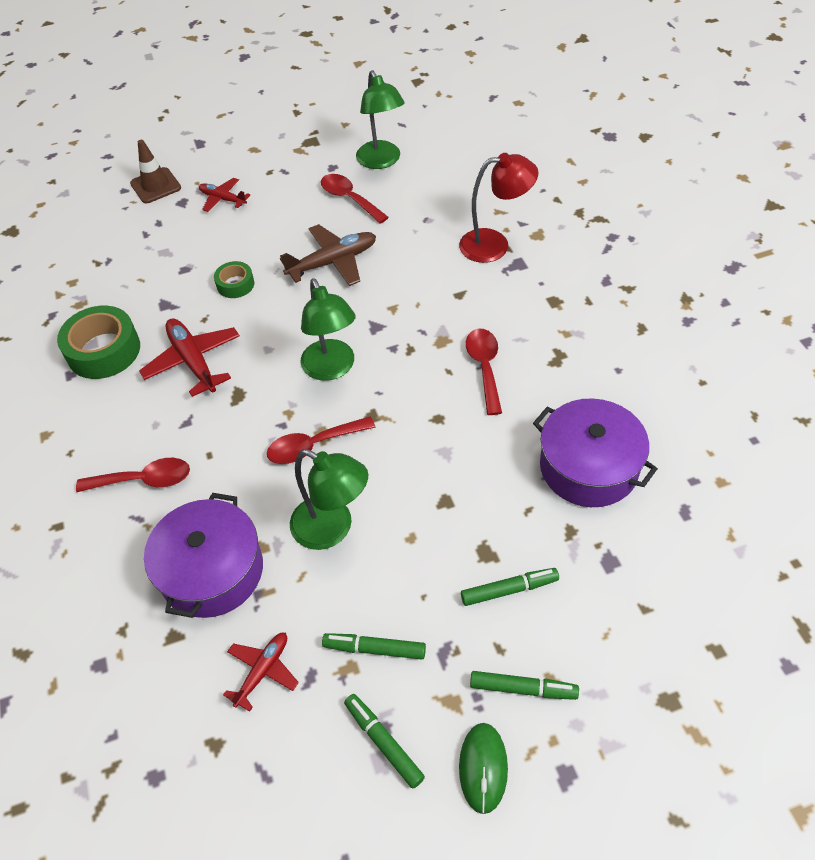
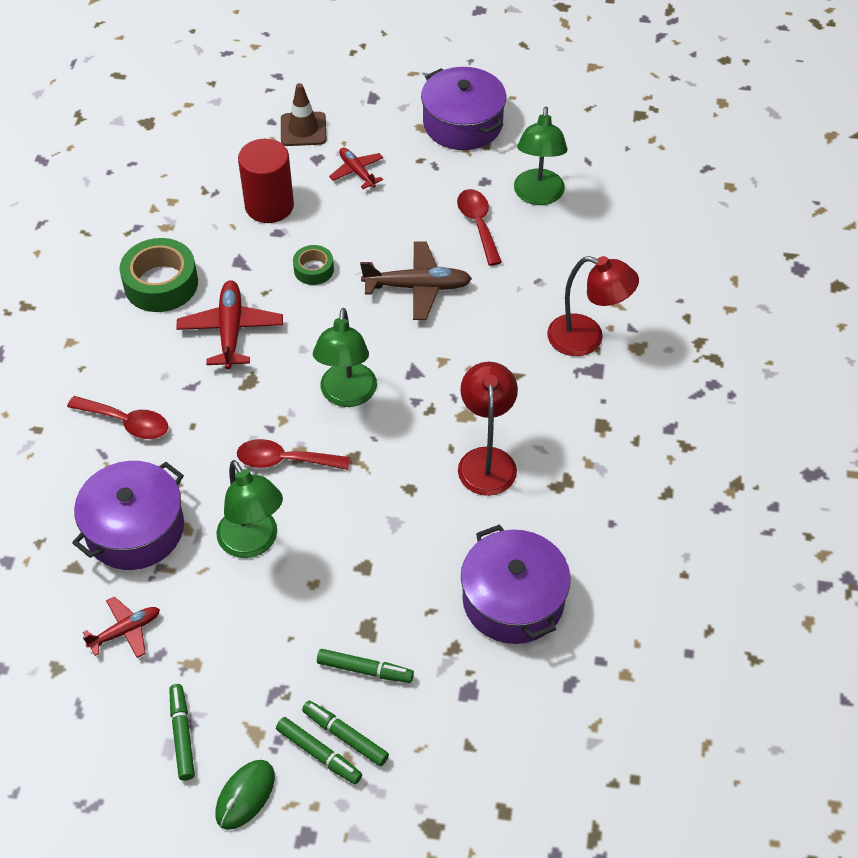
camera: 25 degrees right, 0 degrees up
(164, 252) = (269, 206): none -> red cylinder
(286, 134) = (463, 124): none -> purple pot
(374, 649) = (222, 660): green marker -> green marker (345, 736)
(484, 367) = (486, 460): red spoon -> red lamp

